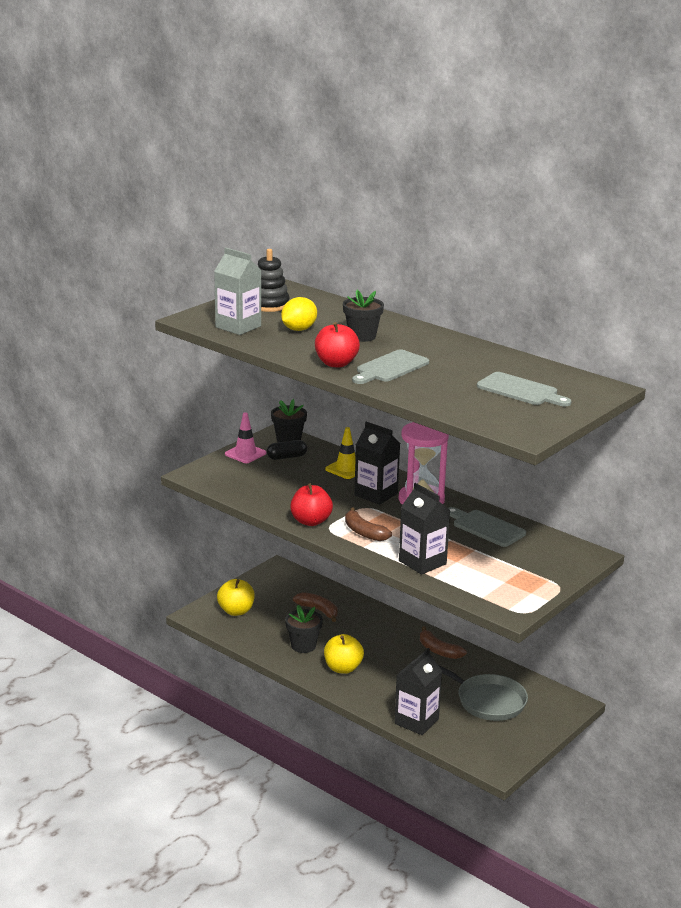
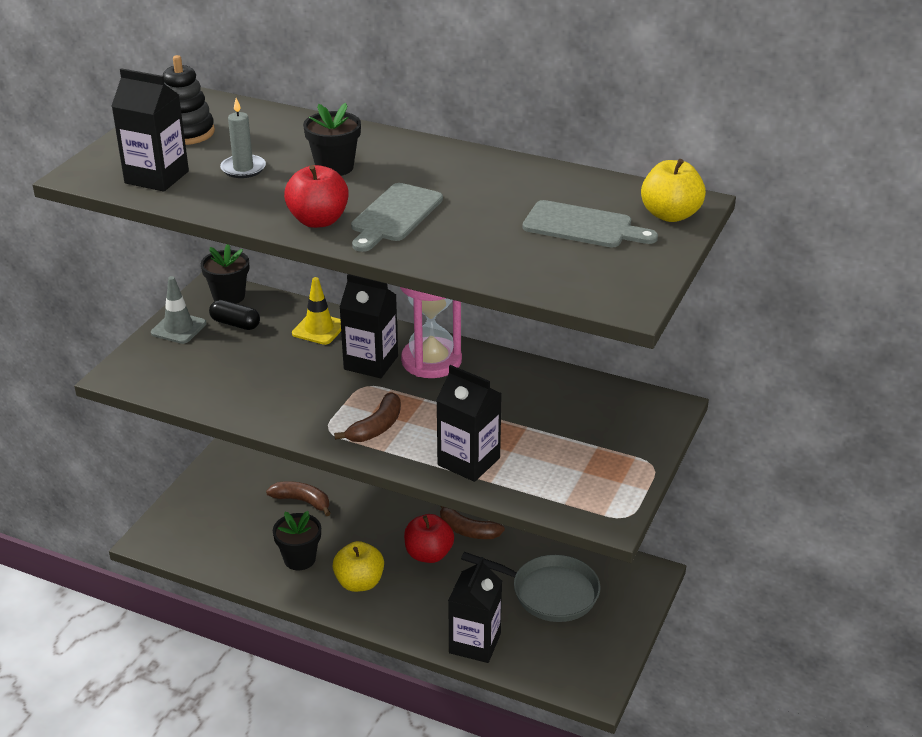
camera: 15 degrees left, 10 degrees up
(236, 611) = (198, 524): yellow apple -> yellow apple (670, 215)
(238, 327) = (156, 177): grey carton -> black carton
(245, 454) = (178, 328): pink traffic cone -> grey traffic cone
(287, 457) = (235, 324): black capsule -> black capsule turned 60 degrees clockwise
(299, 329) = (243, 169): yellow lemon -> grey candle
(311, 521) = (301, 423): red apple -> red apple (428, 554)
(364, 532) = (376, 427): brown banana -> brown banana turned 90 degrees counterclockwise
(486, 527) = (527, 389): grey cutting board -> none

